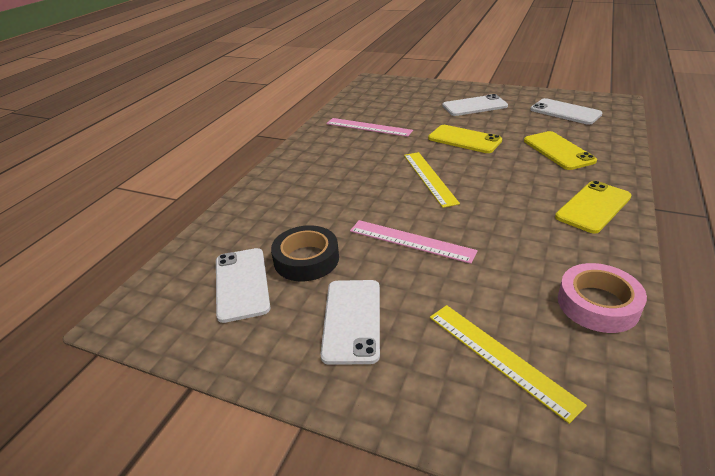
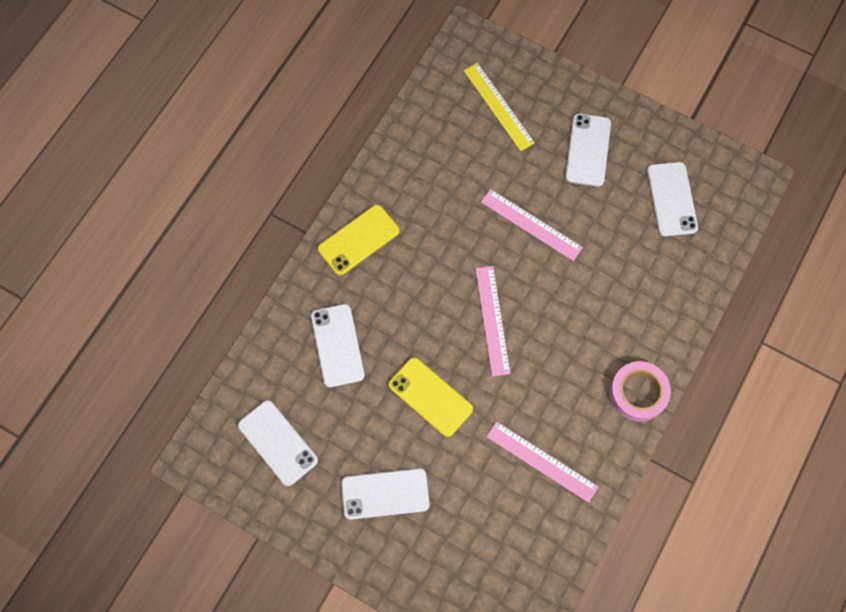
camera: 175 degrees left, 35 degrees up
(306, 259) = (621, 218): black tape -> none
(429, 178) = (492, 320): yellow ruler -> pink ruler
(558, 151) = (337, 345): yellow phone -> white phone
(598, 304) = (417, 135): pink tape -> pink tape (638, 393)

